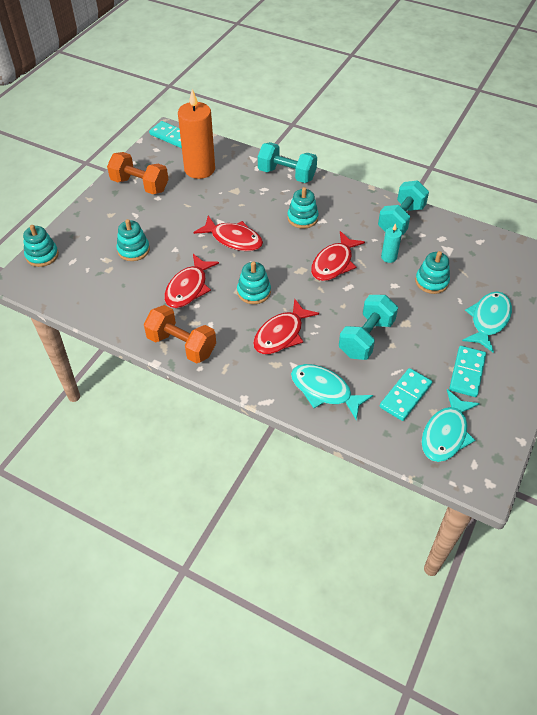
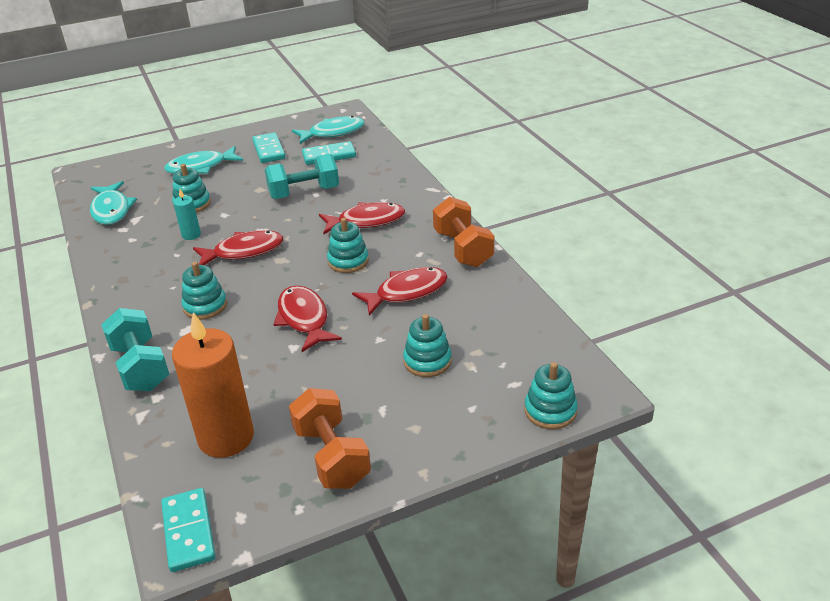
camera: 140 degrees left, 15 degrees down
(324, 391) = (381, 178): turquoise fish -> turquoise fish (111, 210)
(401, 220) = (124, 259): turquoise dumbbell -> none
(467, 373) = (269, 150): turquoise domino -> turquoise domino turned 75 degrees counterclockwise

